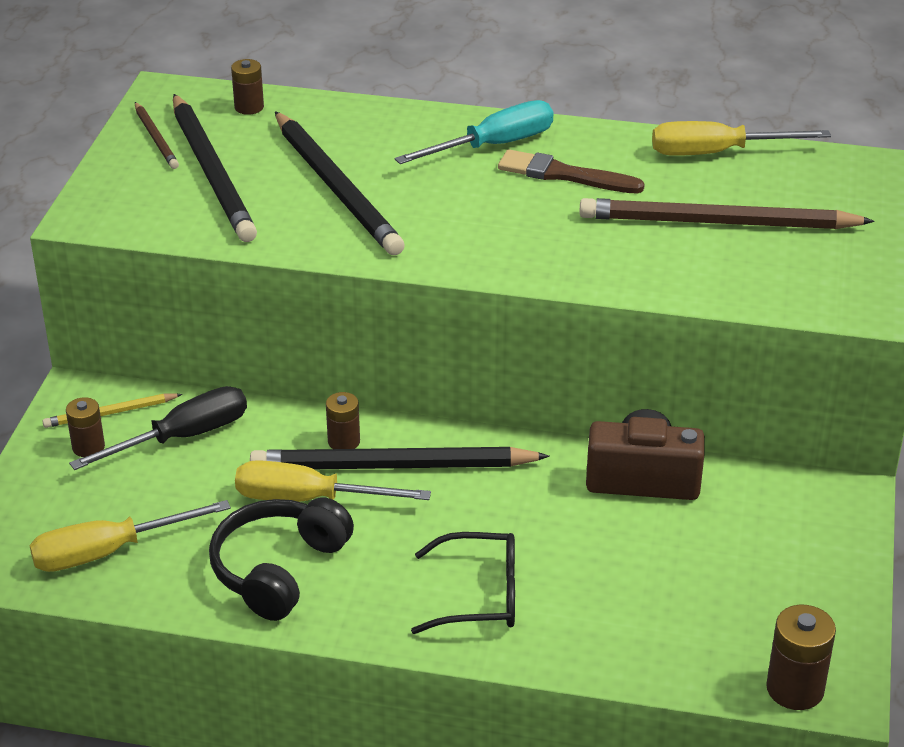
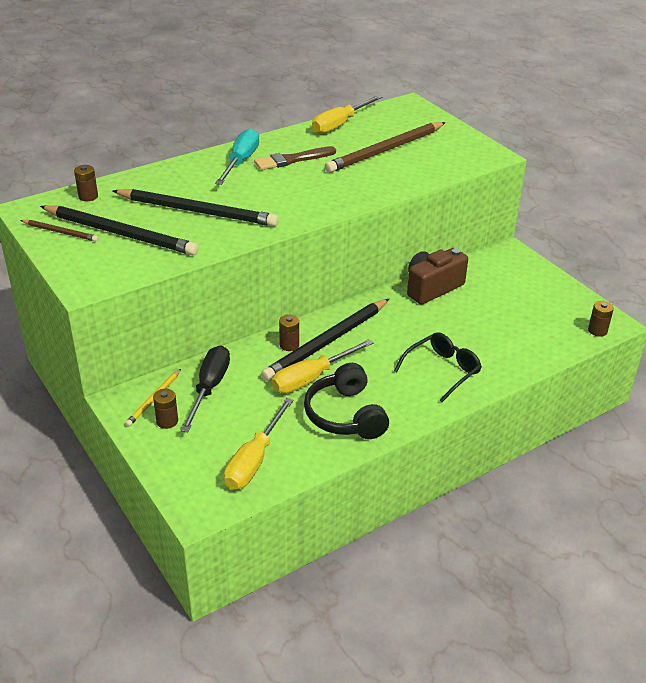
camera: 45 degrees left, 0 degrees up
(795, 689) = (597, 330): brown battery -> brown battery, size x0.65

